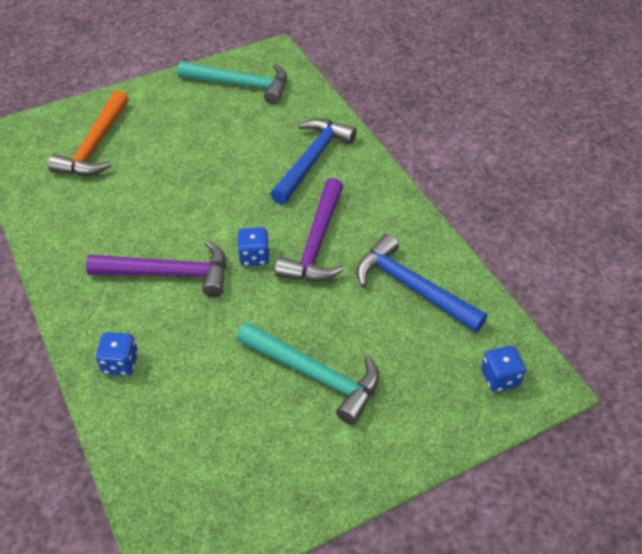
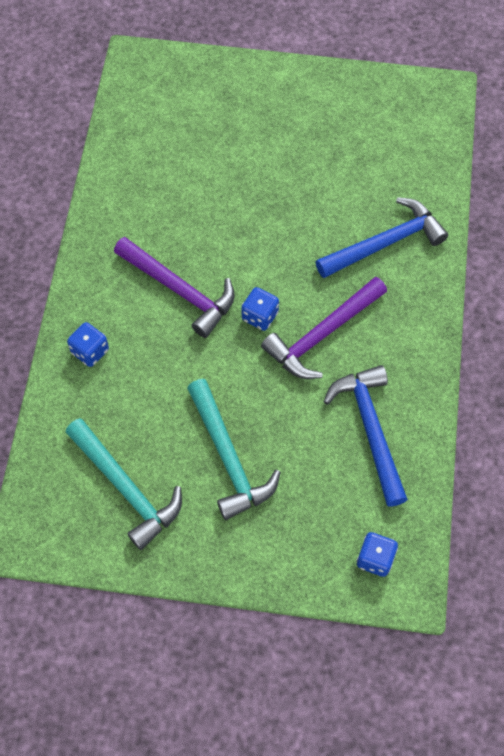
camera: 35 degrees right, 15 degrees up
(95, 146) = (205, 117): orange hammer -> none
(241, 85) = (382, 116): turquoise hammer -> turquoise hammer (126, 488)

